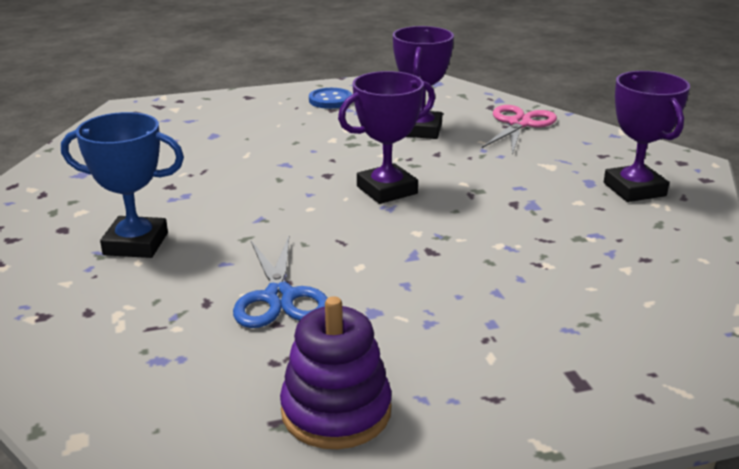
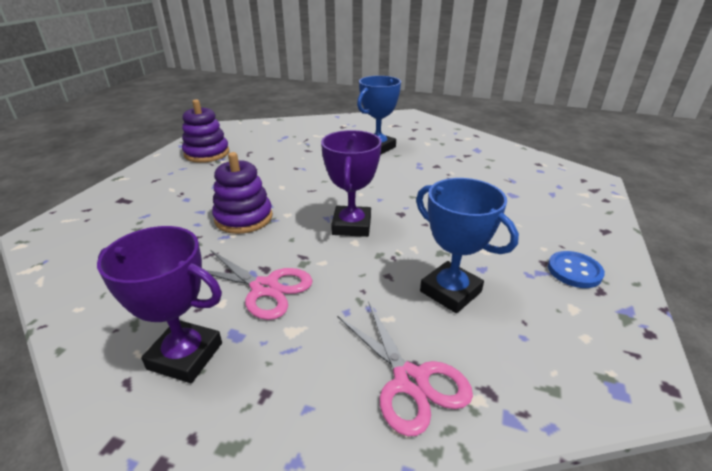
camera: 125 degrees right, 5 degrees up
(279, 297) = (287, 163): blue scissors -> none
(420, 130) = (450, 291): purple trophy -> blue trophy
(464, 254) = (243, 218): none -> purple stacking toy
(534, 192) = (264, 288): none -> pink scissors

